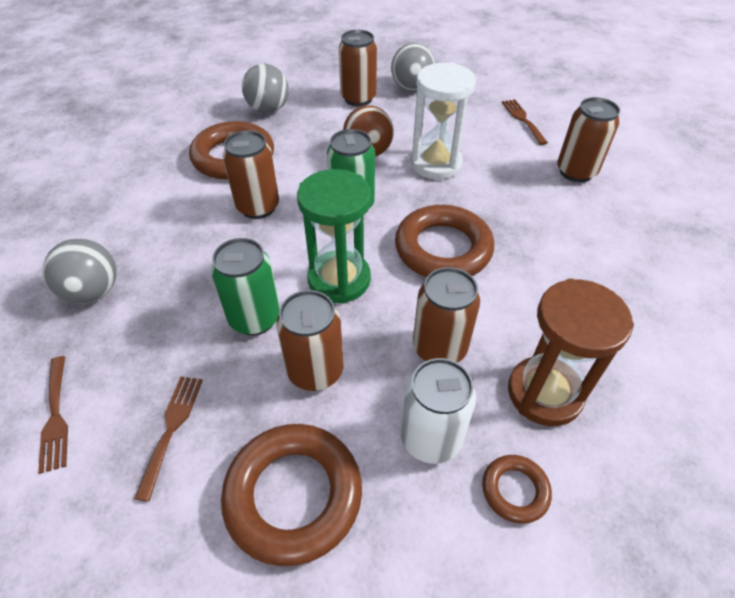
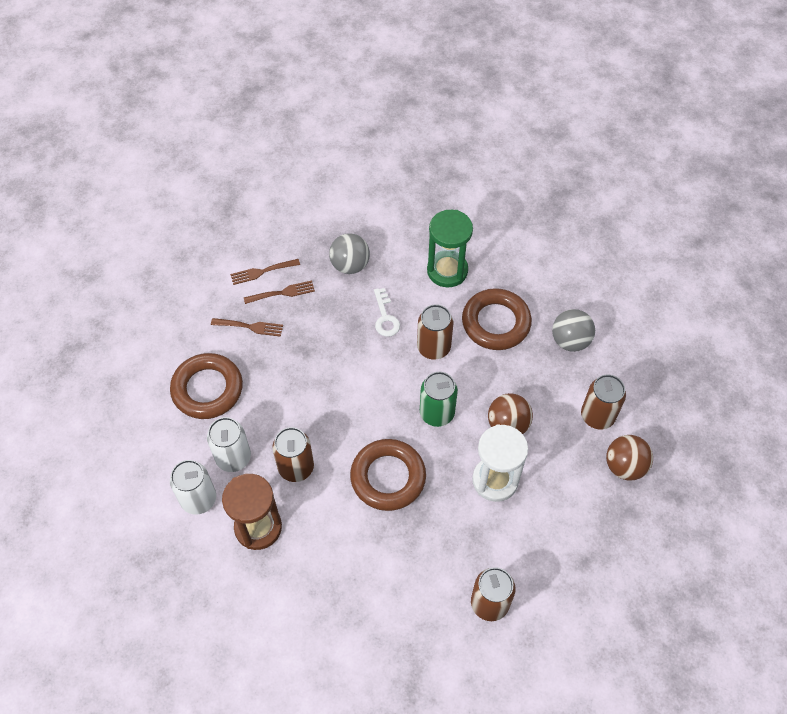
camera: 90 degrees right, 10 degrees up
(199, 252) = (385, 317): none -> white key
(255, 318) = (325, 358): green can -> none
(315, 371) = (283, 395): brown can -> none
(339, 279) = (358, 406): green hourglass -> green hourglass (447, 271)
(411, 87) = (624, 466): grey ball -> brown ball
(515, 490) = (198, 499): brown ring -> white can
(523, 119) = (574, 570): brown fork -> brown fork (282, 293)

